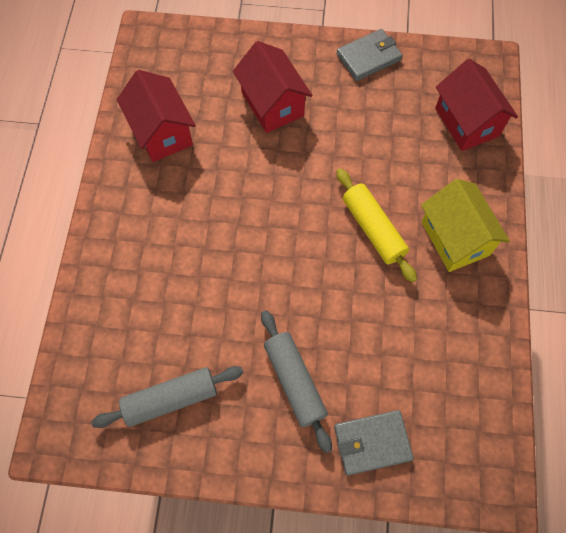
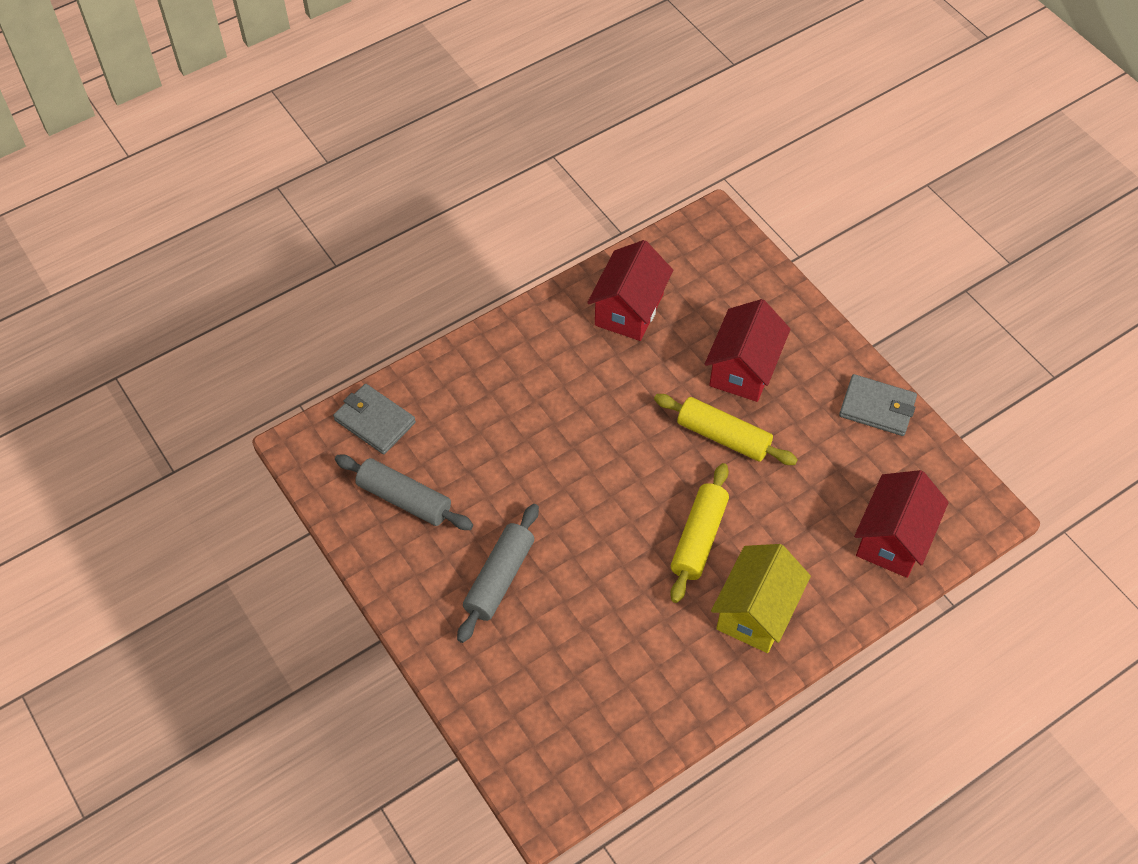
camera: 50 degrees right, 10 degrees down
(311, 155) = (723, 437): none -> yellow rolling pin
(372, 443) = (499, 675): grey wallet -> grey wallet (374, 421)

